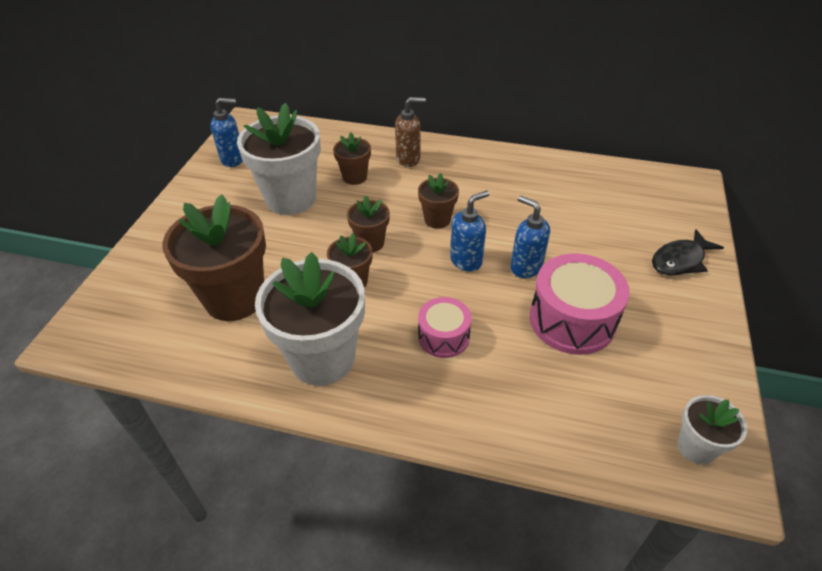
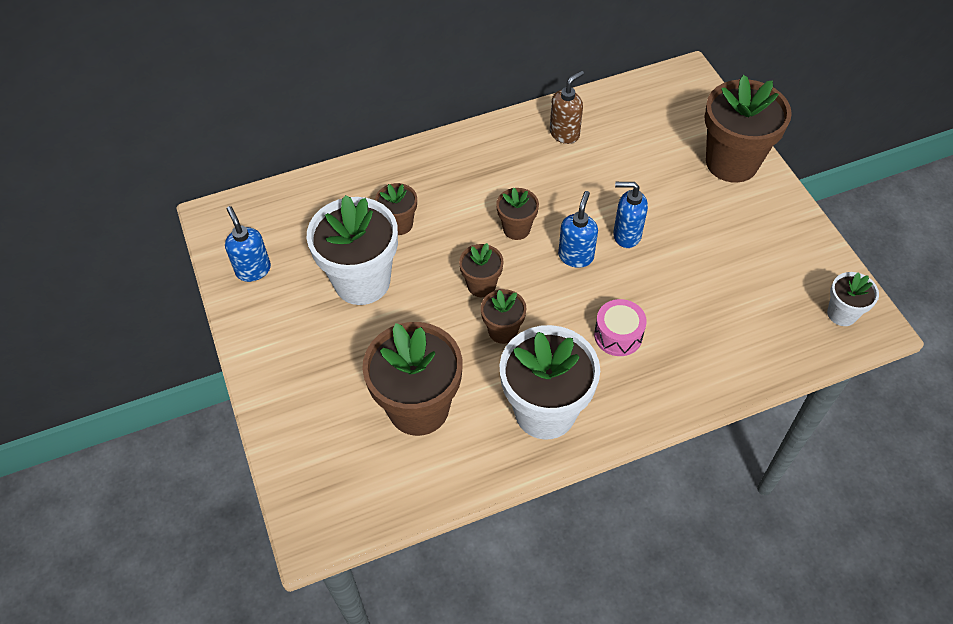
camera: 35 degrees left, 10 degrees up
(233, 159) = (253, 270): blue soap dispenser -> blue soap dispenser turned 75 degrees counterclockwise
(408, 159) = (430, 176): brown soap dispenser -> brown soap dispenser (564, 134)
(572, 320) = (696, 263): pink drum -> none
(680, 260) = (731, 162): black fish -> brown flower pot

